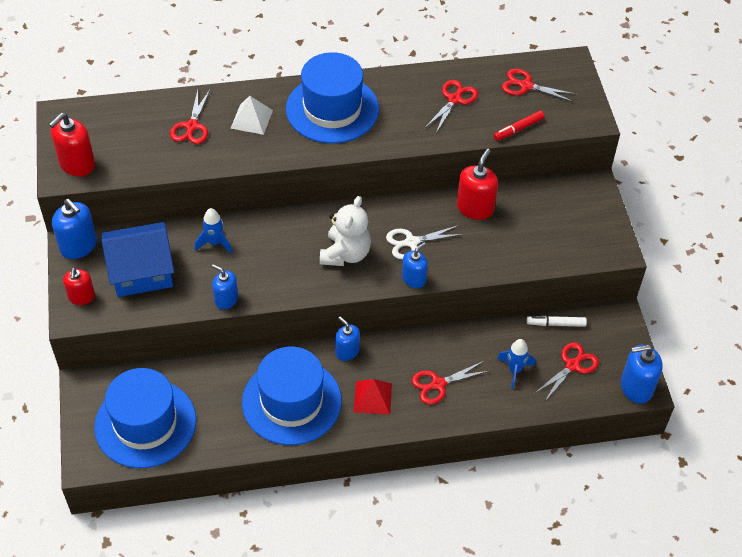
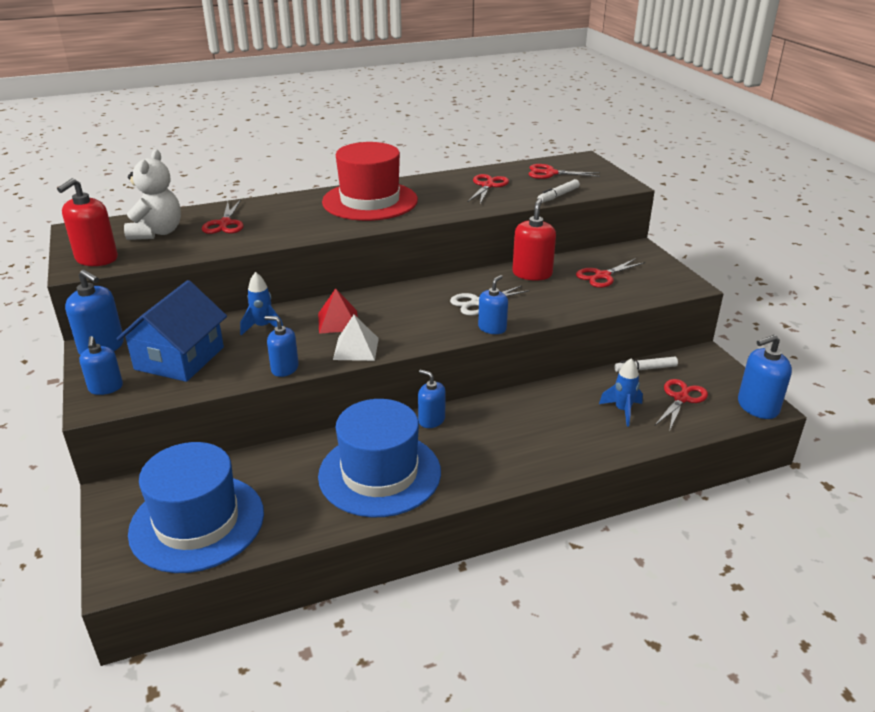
camera: 10 degrees left, 20 degrees down
(81, 297) = (106, 388): red soap dispenser -> blue soap dispenser
(141, 271) = (179, 358): blue house -> blue house turned 45 degrees counterclockwise
(251, 119) = (288, 214): white pyramid -> white pyramid (356, 348)
(332, 109) = (370, 201): blue hat -> red hat
(345, 254) = (411, 319): white teddy bear -> white teddy bear (157, 233)
(372, 397) = (475, 456): red pyramid -> red pyramid (338, 321)
(438, 384) = (544, 434): red scissors -> red scissors (602, 276)
(518, 129) = (558, 196): red marker -> white marker

